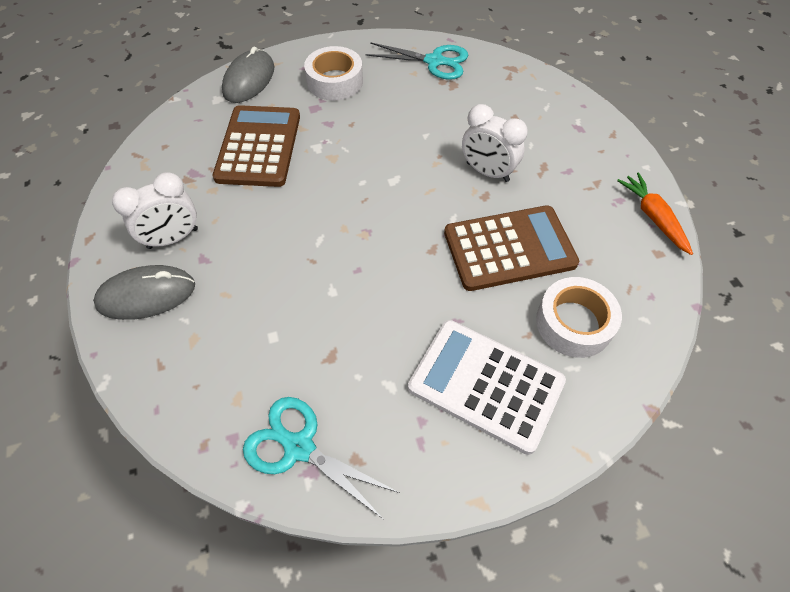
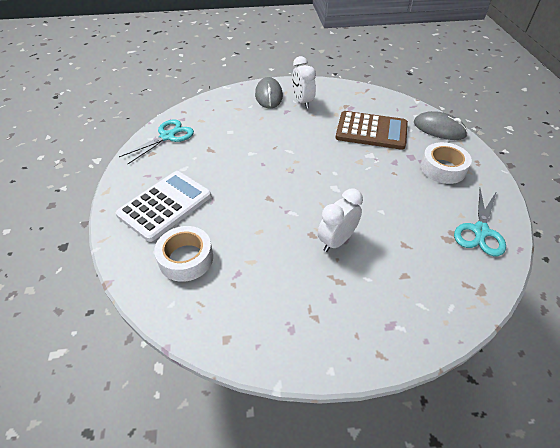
camera: 100 degrees right, 10 degrees down
(509, 248) = (259, 238): brown calculator -> none
(653, 217) = (265, 350): orange carrot -> none

